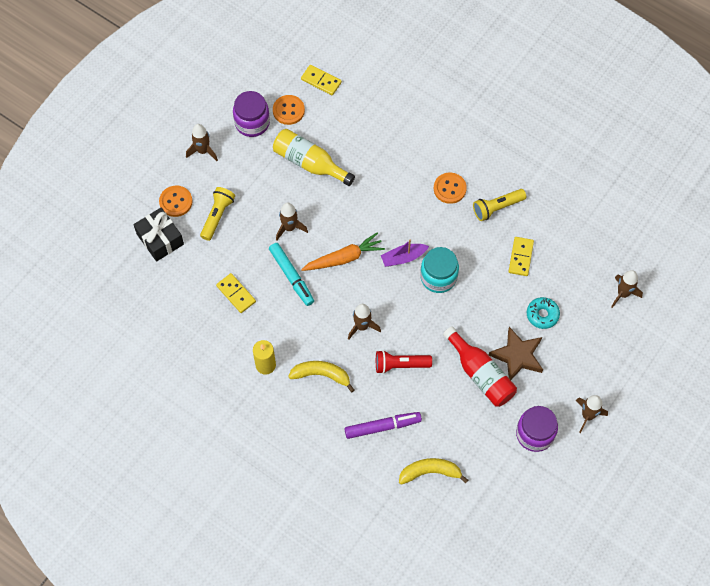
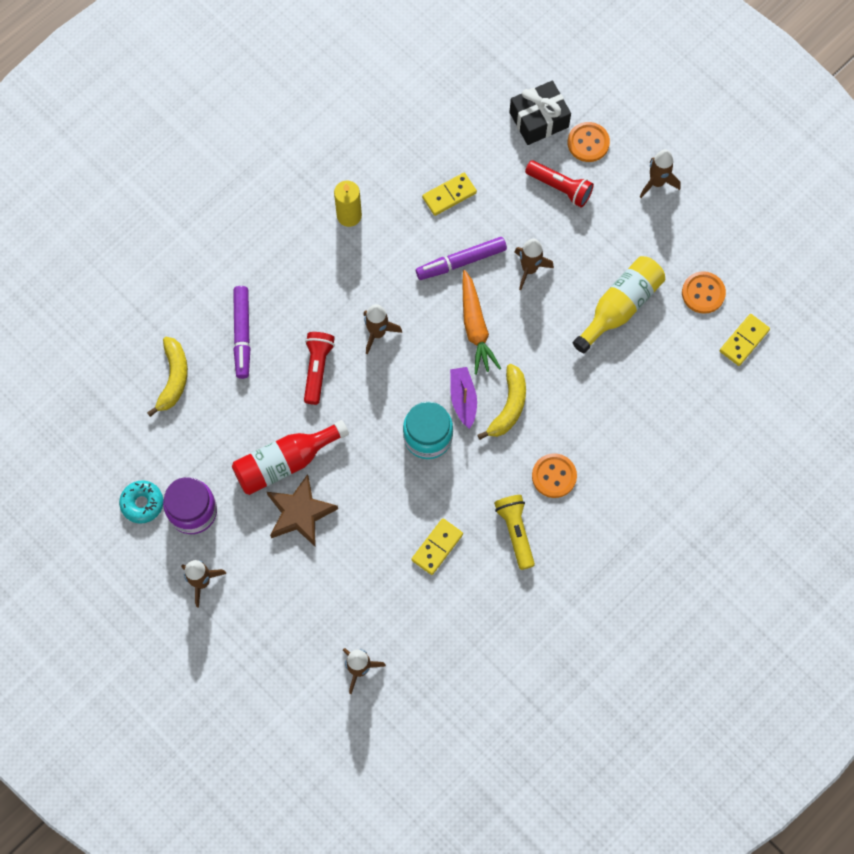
camera: 100 degrees right, 5 degrees up
(217, 216) = (560, 187): yellow flashlight -> red flashlight
(252, 122) = (690, 246): purple jar -> none
(291, 276) = (461, 262): turquoise marker -> purple marker
(321, 375) = (323, 276): yellow banana -> yellow banana (508, 406)
(521, 257) = (437, 547): yellow domino -> yellow domino turned 75 degrees counterclockwise
(542, 315) = (350, 557): turquoise donut -> turquoise donut (142, 503)

